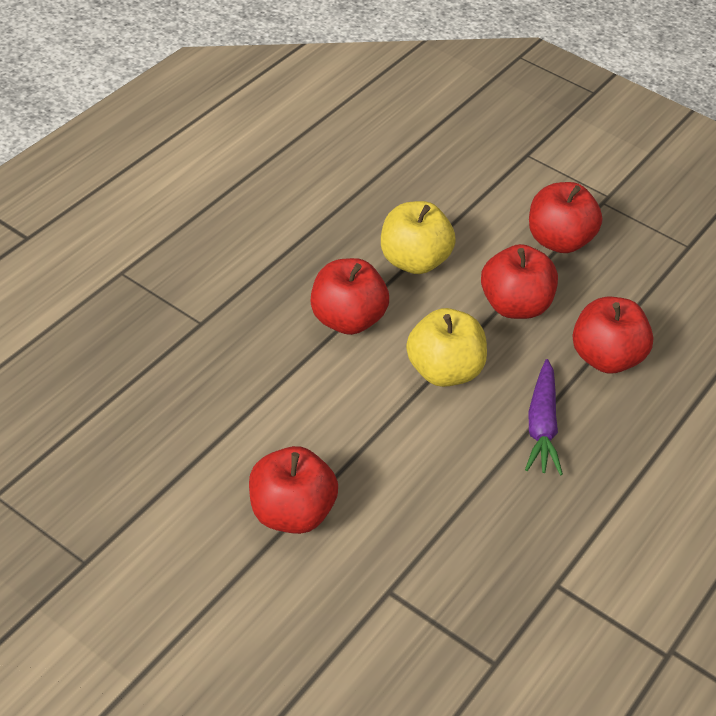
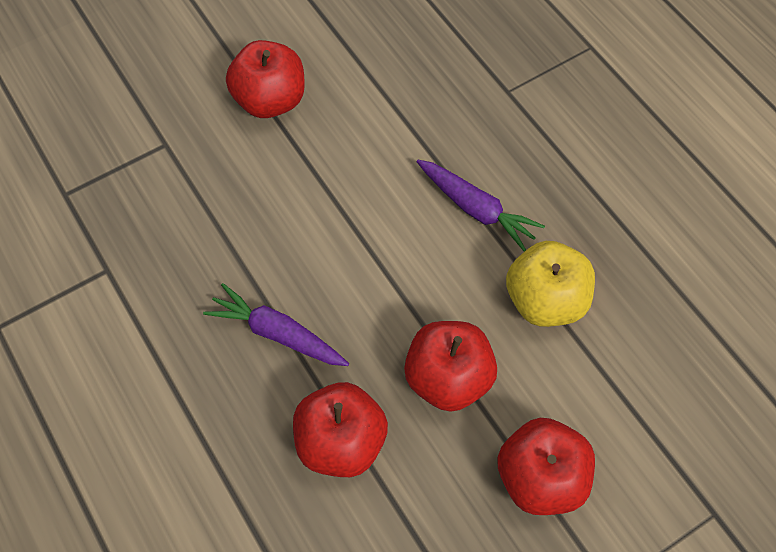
camera: 115 degrees right, 15 degrees up
(347, 319) = (476, 209): red apple -> purple carrot
(443, 371) = (380, 271): yellow apple -> none

